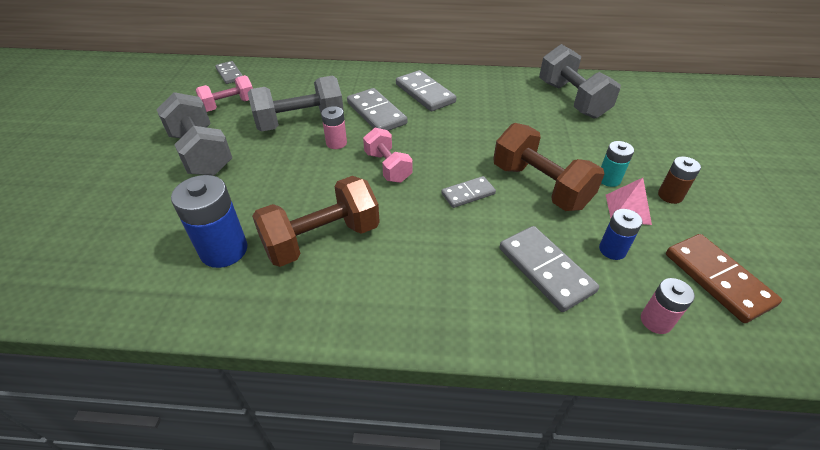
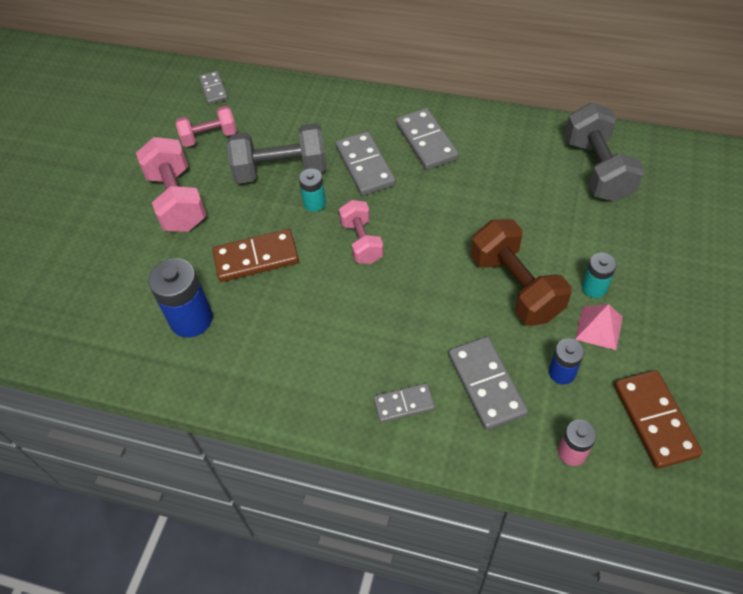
camera: 15 degrees right, 10 degrees up
(201, 153) = (177, 200): grey dumbbell -> pink dumbbell
(287, 190) = (256, 258): none -> brown domino
(322, 239) = (281, 320): brown dumbbell -> none
(336, 143) = (314, 203): pink battery -> turquoise battery
(468, 194) = (436, 286): grey domino -> grey domino (404, 404)
(670, 196) = (653, 317): brown battery -> none

